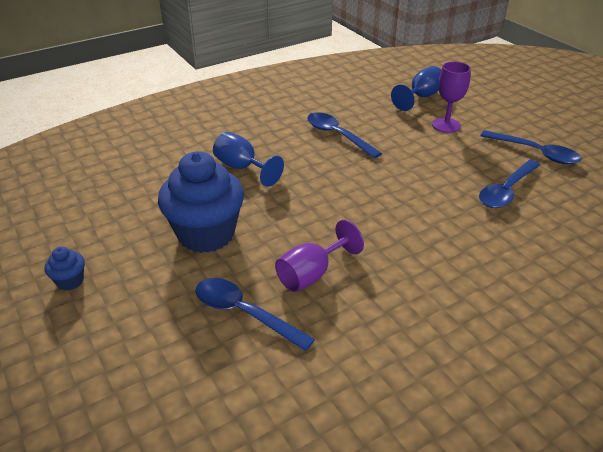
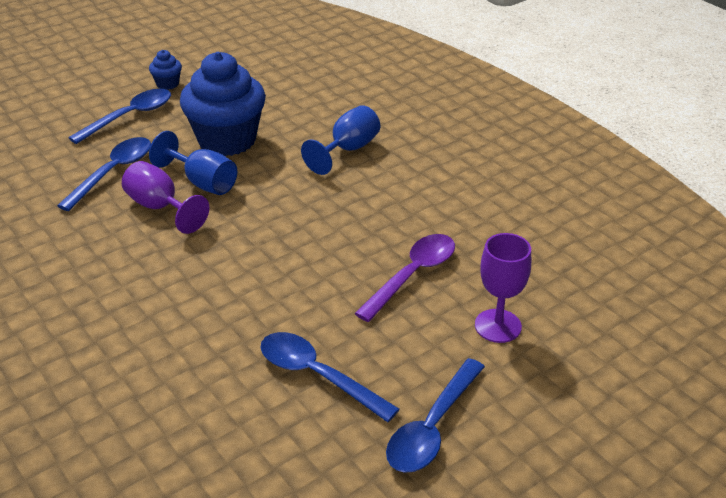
camera: 85 degrees right, 0 degrees up
(337, 135) = (438, 217): blue spoon -> blue spoon (129, 117)
(401, 150) = (412, 275): none -> purple spoon
(421, 97) = (587, 302): blue goblet -> blue goblet (203, 182)

